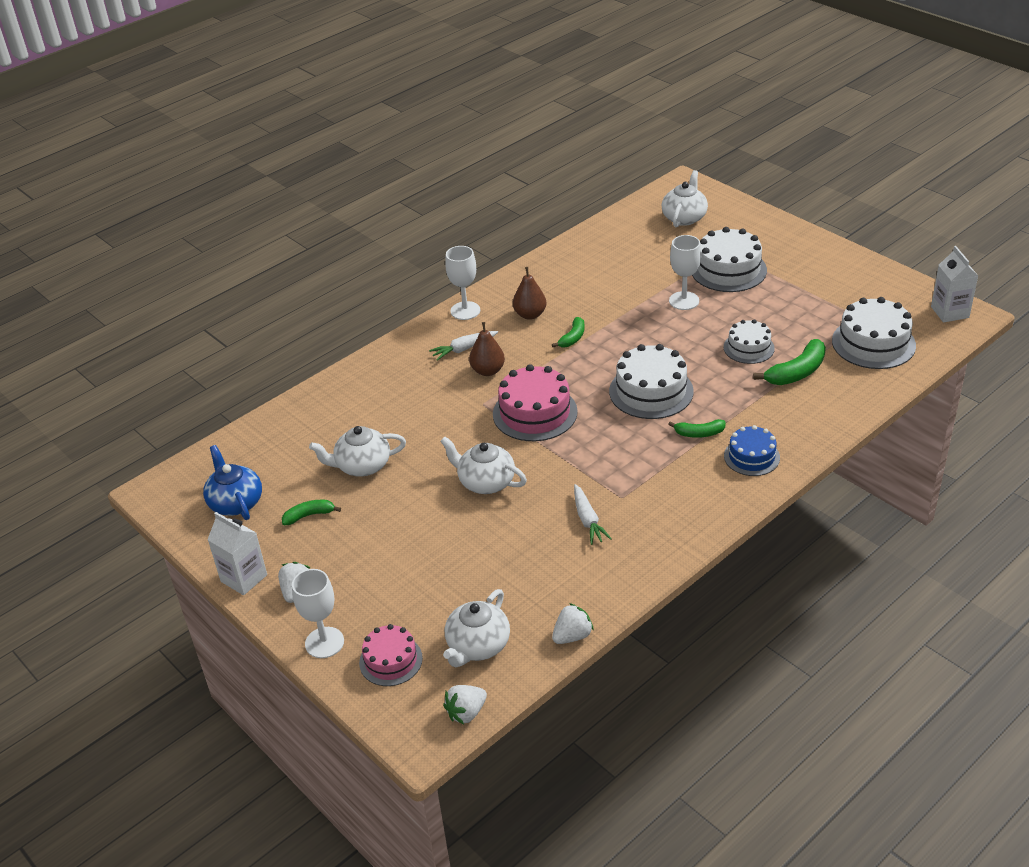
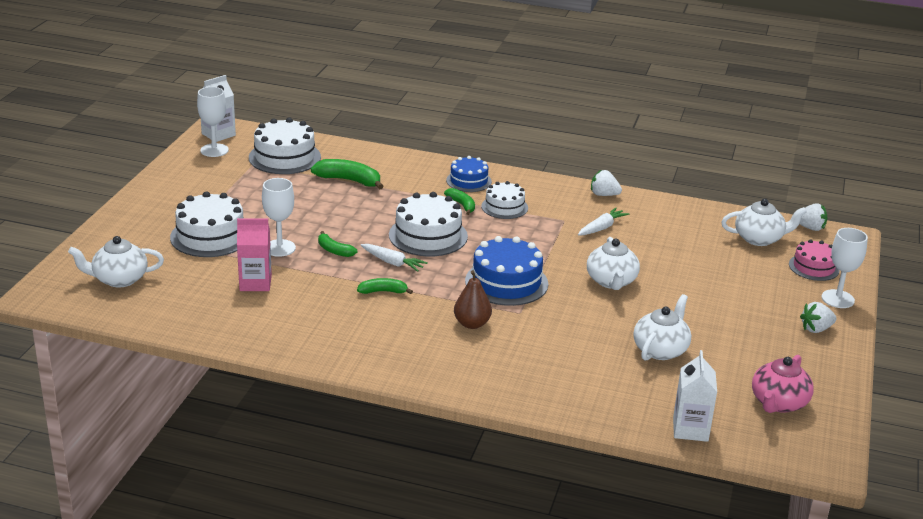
camera: 125 degrees left, 10 degrees down
(235, 502) = (778, 403): blue teapot -> pink teapot
(244, 578) = (839, 361): white carton -> white carton (690, 429)
(309, 515) = (743, 355): green banana -> green banana (334, 250)
(362, 466) = (660, 349): white teapot -> white teapot turned 105 degrees counterclockwise
(463, 349) = (451, 348): white carrot -> white carrot (393, 263)
(465, 311) = (386, 369): white goblet -> white goblet (214, 150)
(530, 315) = (363, 326): brown pear -> none
(535, 413) = (506, 282): pink cake -> blue cake
(572, 636) = (708, 208): white strawberry -> white strawberry (604, 195)
(633, 277) = (255, 283): none -> pink carton
(748, 348) = (331, 205): white cake -> white cake (504, 207)

